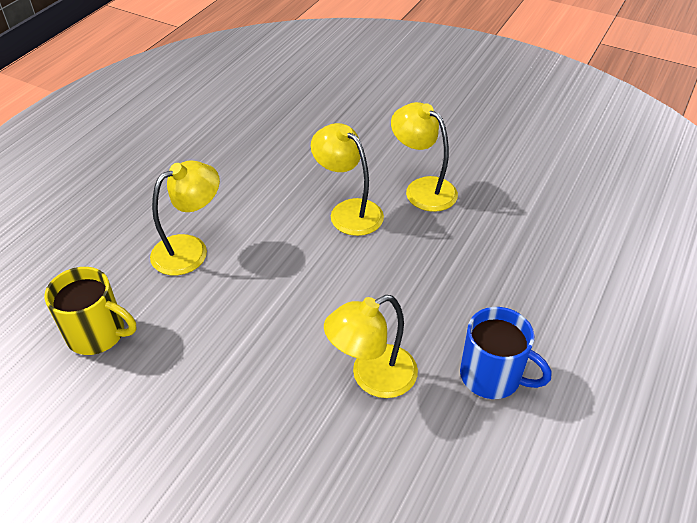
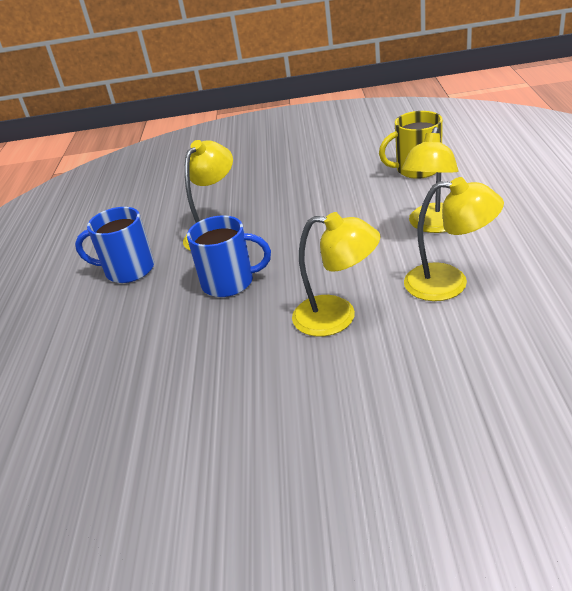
camera: 155 degrees right, 10 degrees down
(401, 293) = (229, 282): none -> blue mug
(422, 189) = (280, 381): yellow lamp -> yellow lamp (449, 283)

